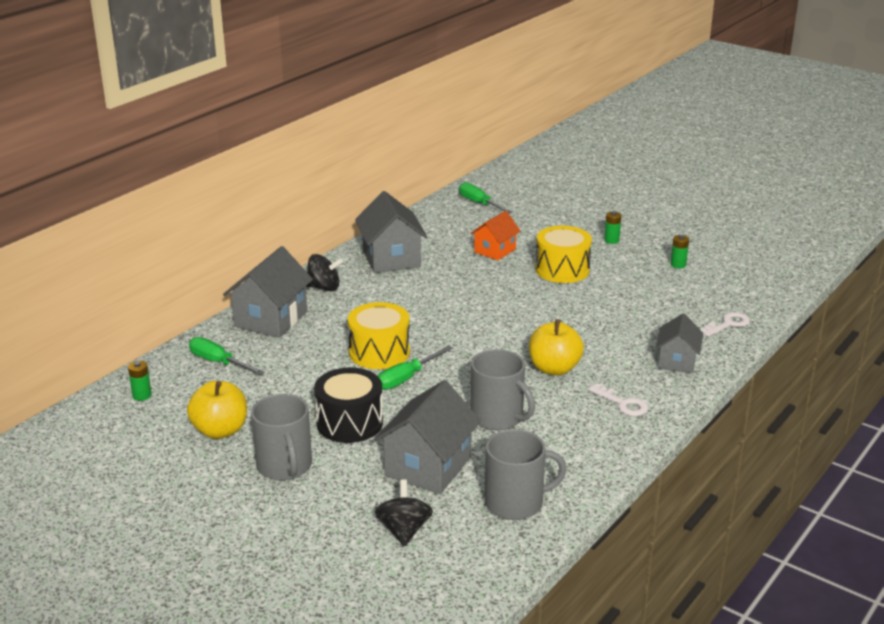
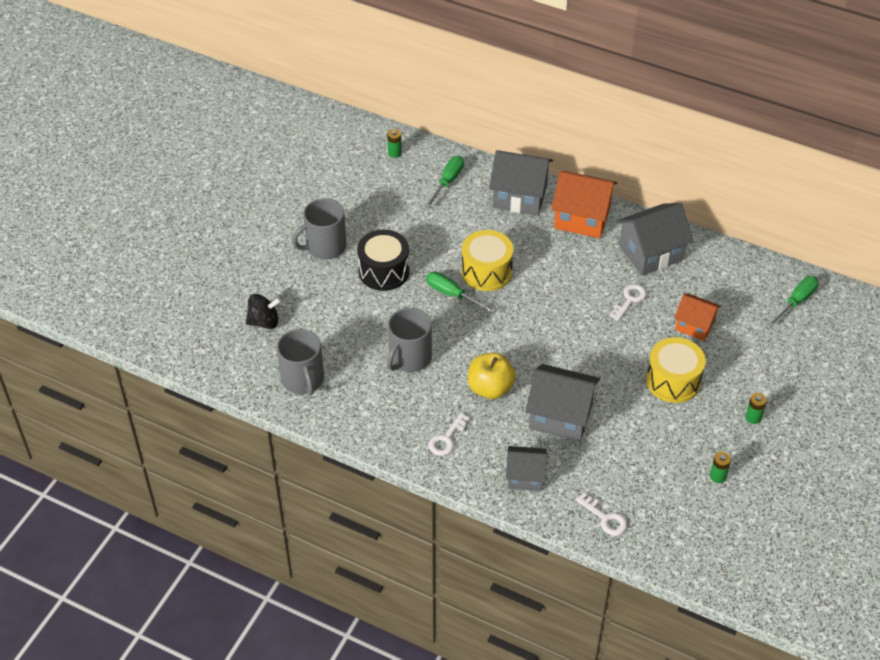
camera: 80 degrees right, 20 degrees up
(220, 430) = (360, 204): yellow apple -> none
(324, 287) = (582, 218): black spinning top -> orange house
(428, 466) = (338, 324): grey house -> grey house (560, 416)
(451, 277) = (629, 300): none -> white key

